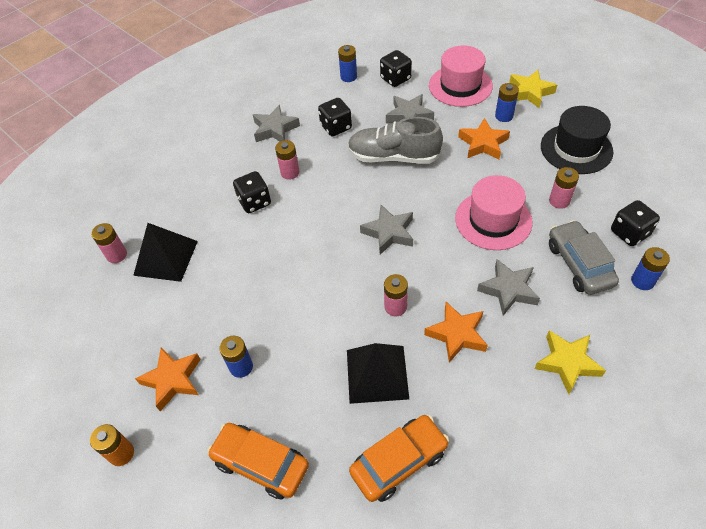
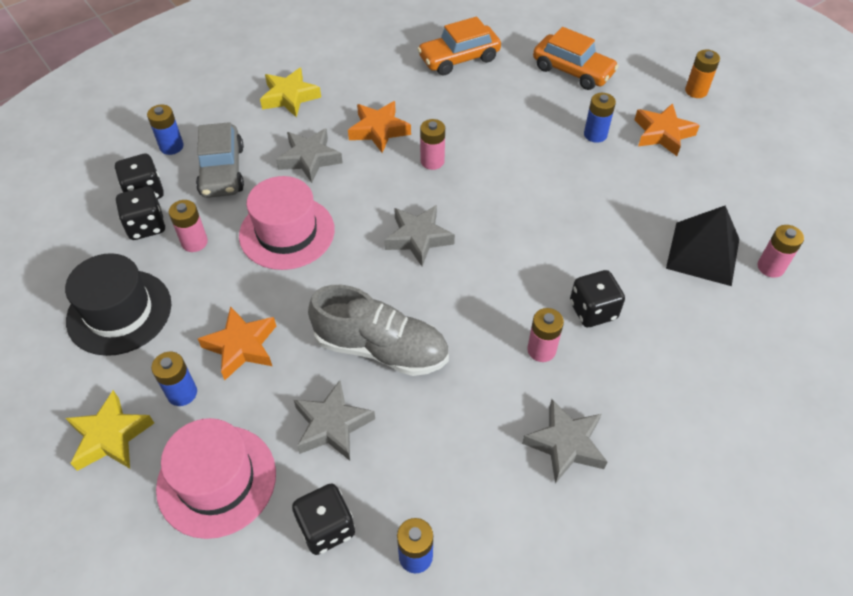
camera: 175 degrees left, 0 degrees up
(336, 127) = (459, 426): black dice -> black dice (146, 226)
(377, 374) = (464, 112): black pyramid -> none

